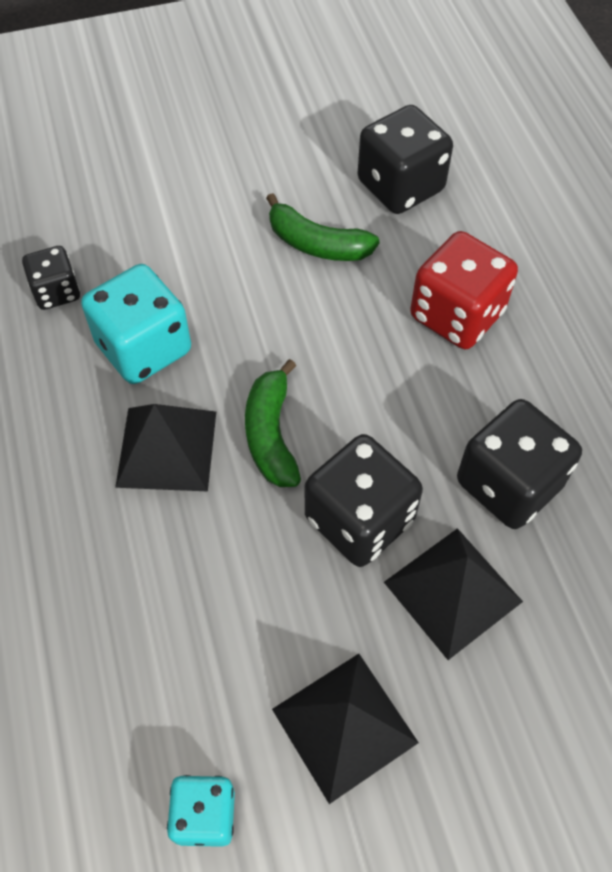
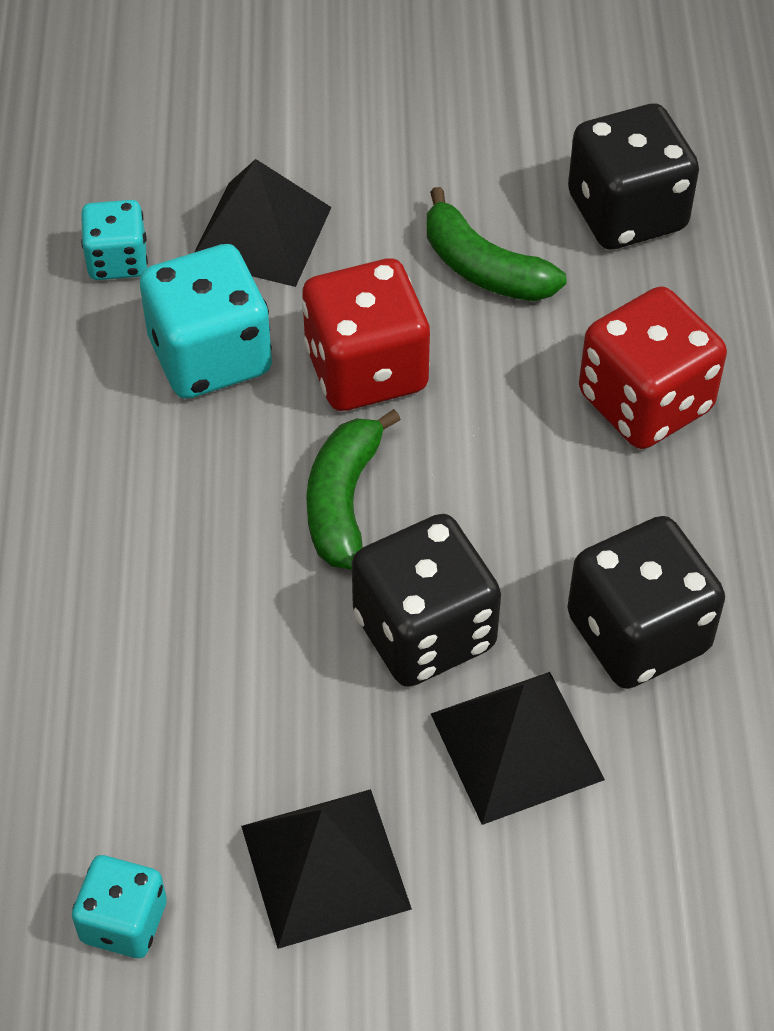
camera: 15 degrees right, 5 degrees down
(57, 292) = (117, 260): black dice -> turquoise dice
(166, 448) = (202, 489): black pyramid -> black pyramid (261, 234)
(258, 333) = (366, 369): none -> red dice

